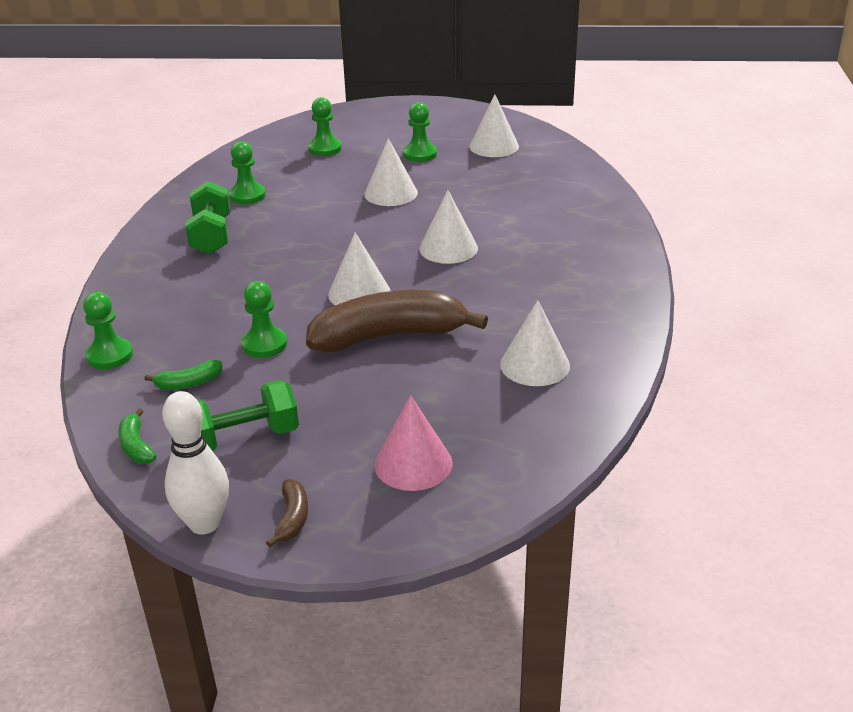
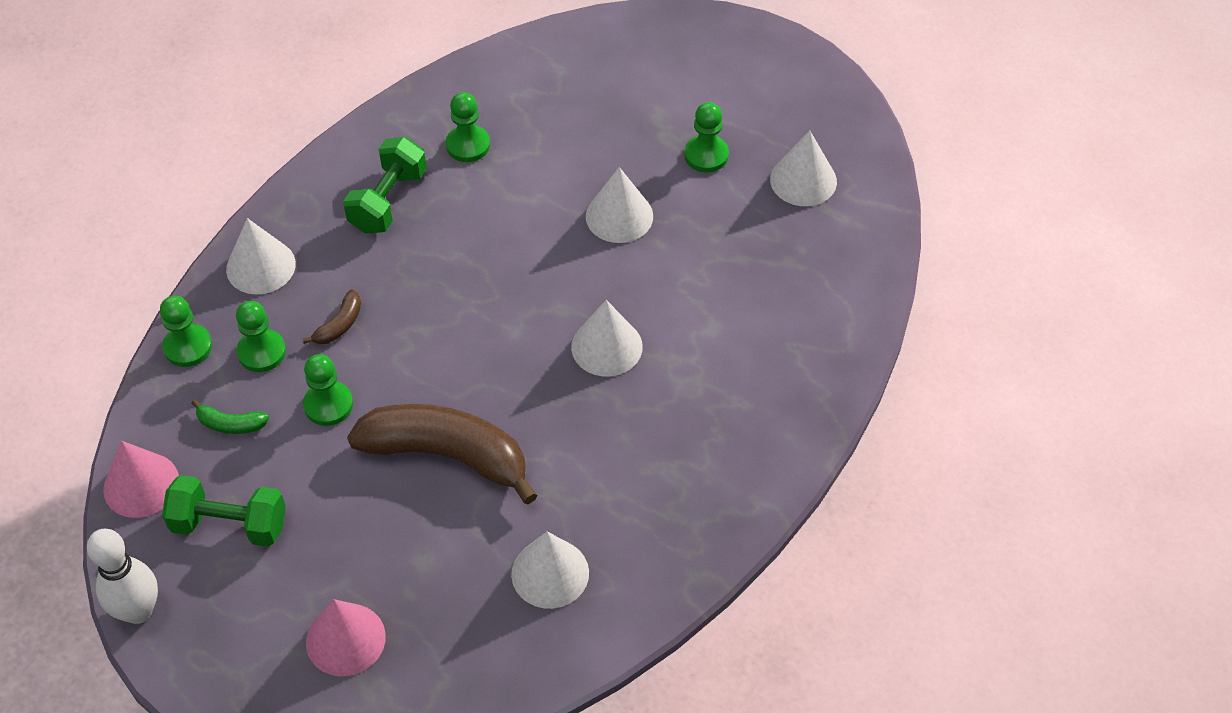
camera: 30 degrees right, 20 degrees up
(136, 446) = (141, 484): green banana -> pink cone
(292, 518) = (207, 645): brown banana -> brown banana (339, 325)
(325, 149) = (609, 92): green pawn -> green pawn (262, 352)
(359, 293) = (466, 373): white cone -> white cone (260, 266)

